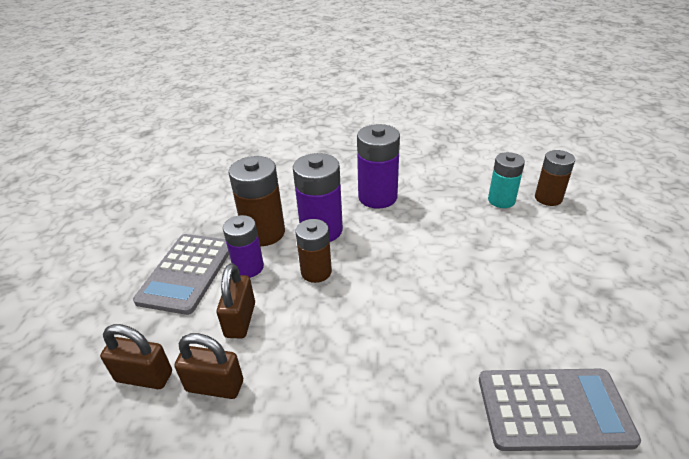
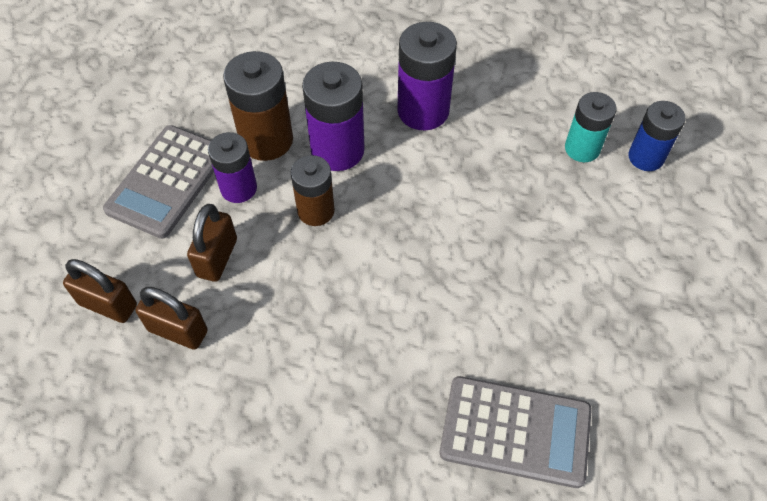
camera: 10 degrees right, 20 degrees up
(548, 198) = (646, 157): brown battery -> blue battery

